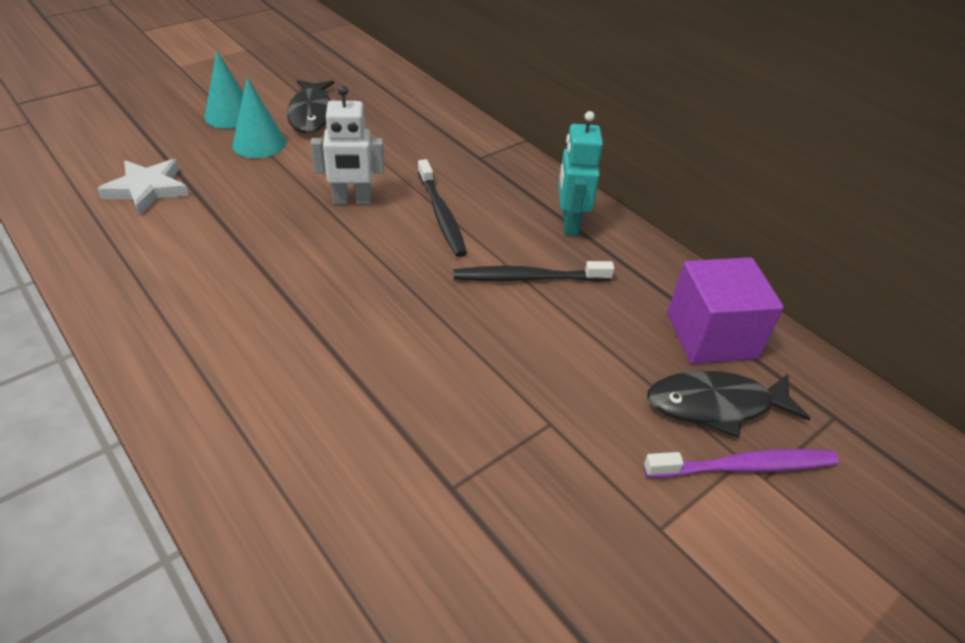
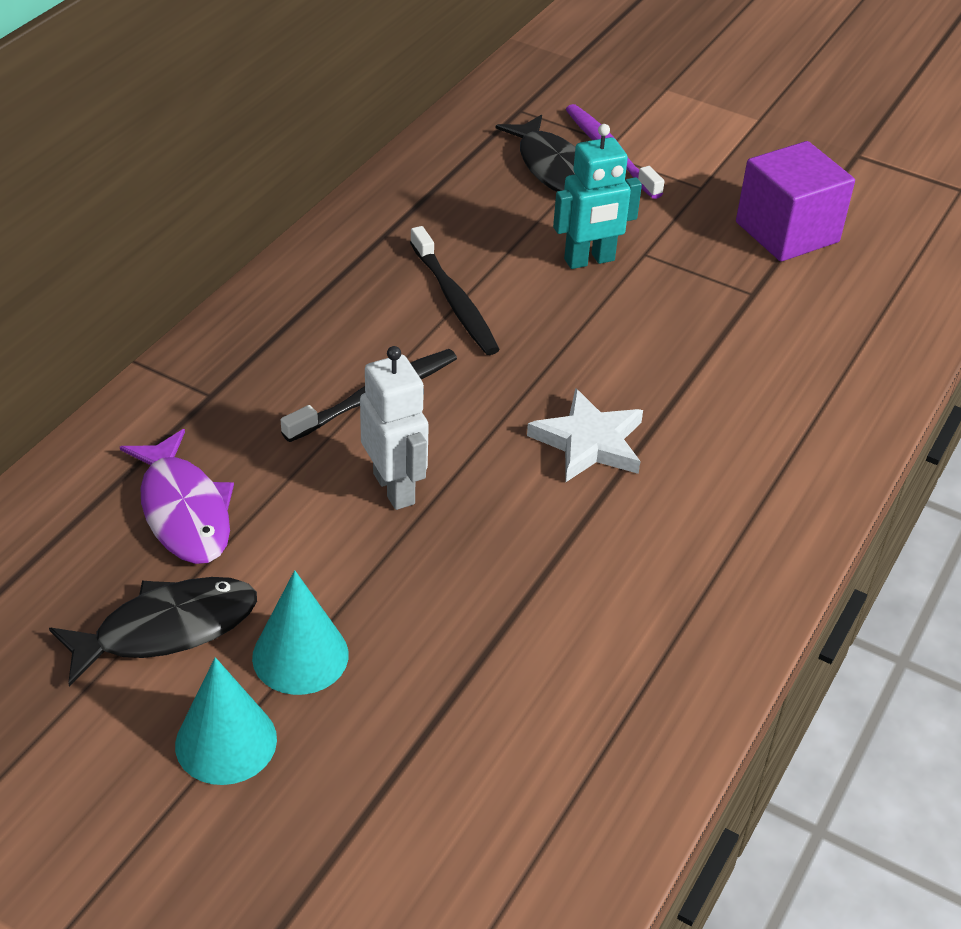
camera: 110 degrees left, 0 degrees up
(147, 189) = (503, 729): white star -> white star (589, 442)
(389, 132) = (184, 511): none -> purple fish
(569, 224) = (329, 287): turquoise robot -> turquoise robot (589, 260)
(711, 336) = (463, 175): purple cube -> purple cube (787, 232)

